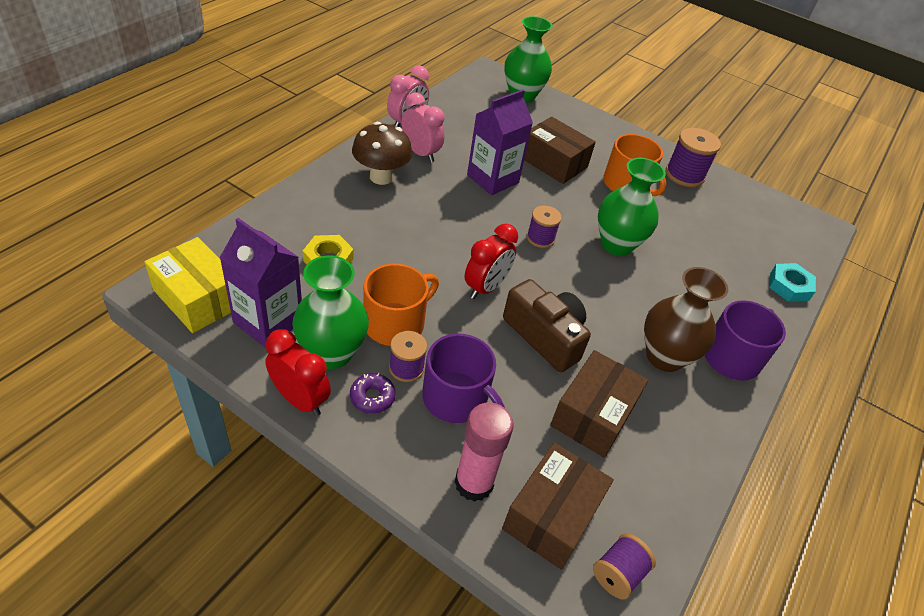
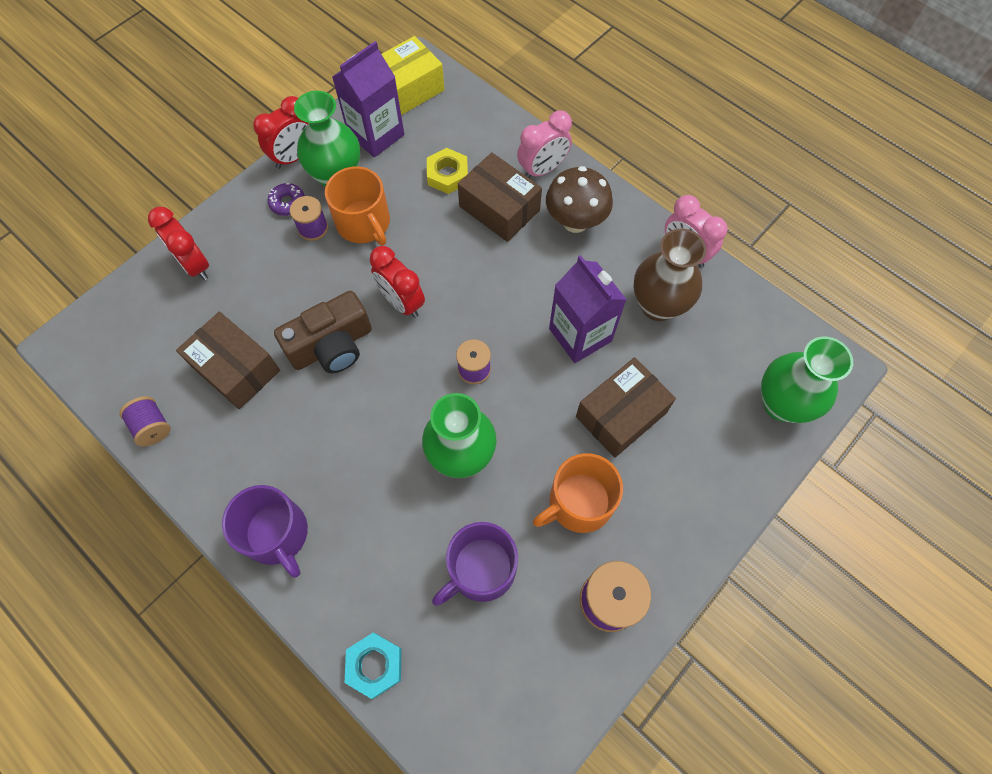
camera: 105 degrees right, 20 degrees up
(420, 153) = (624, 263): pink clock -> pink clock (542, 169)
(456, 398) = (275, 262): purple mug -> purple mug (480, 569)
(474, 483) = (195, 265): pink glue stick -> red clock
(552, 515) = (153, 315): brown box -> brown box (499, 208)
(618, 574) = (95, 352): purple spool -> purple spool (152, 427)
(664, 357) = (289, 457): brown vase -> brown vase (658, 305)

